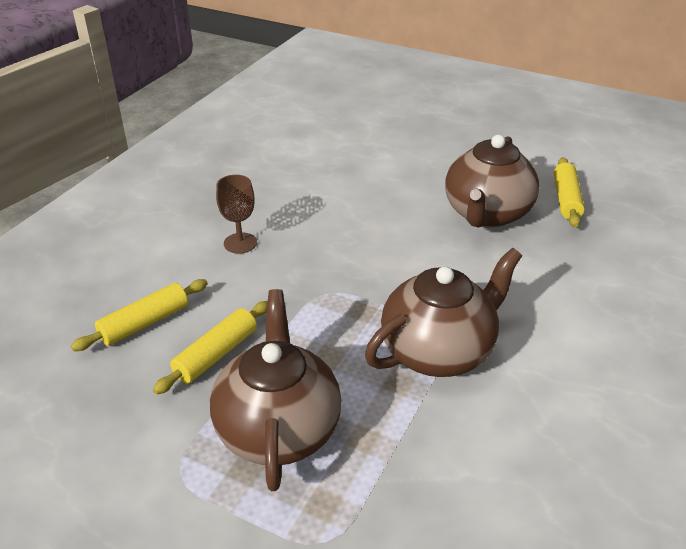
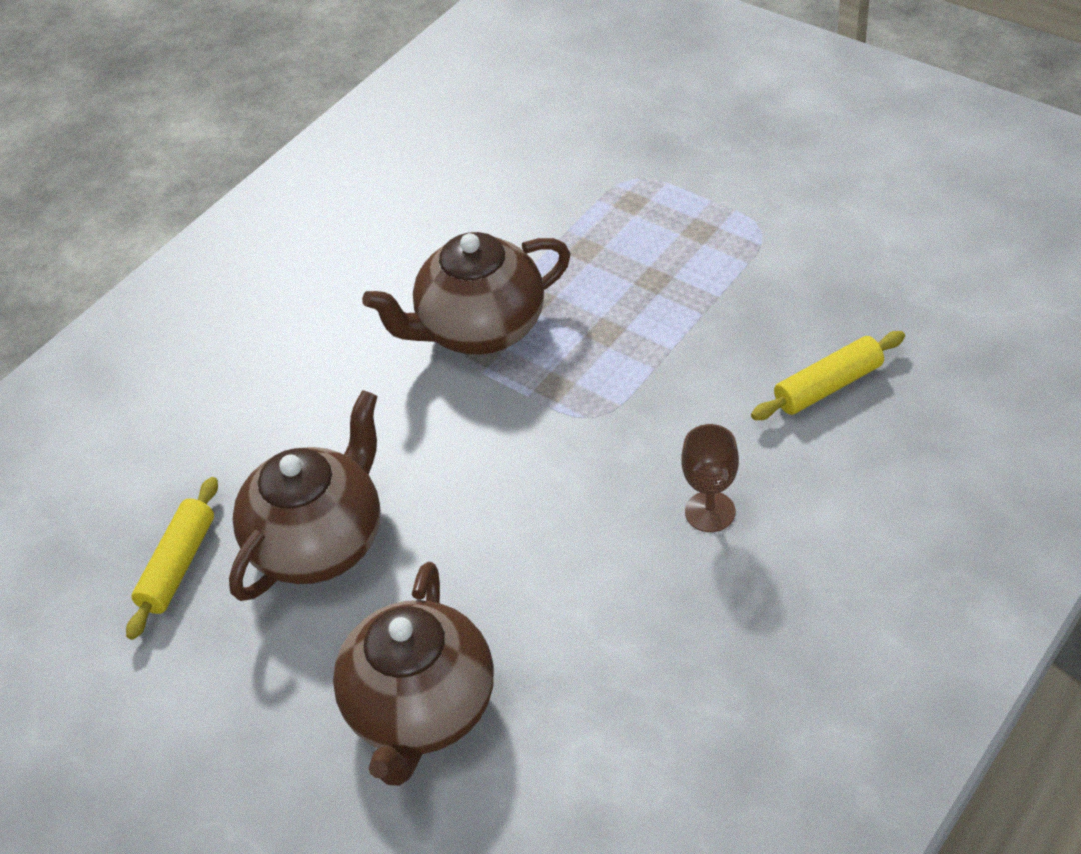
camera: 165 degrees left, 10 degrees up
(216, 355) = (734, 340): yellow rolling pin -> none
(278, 429) = (667, 261): brown teapot -> brown teapot (421, 710)

